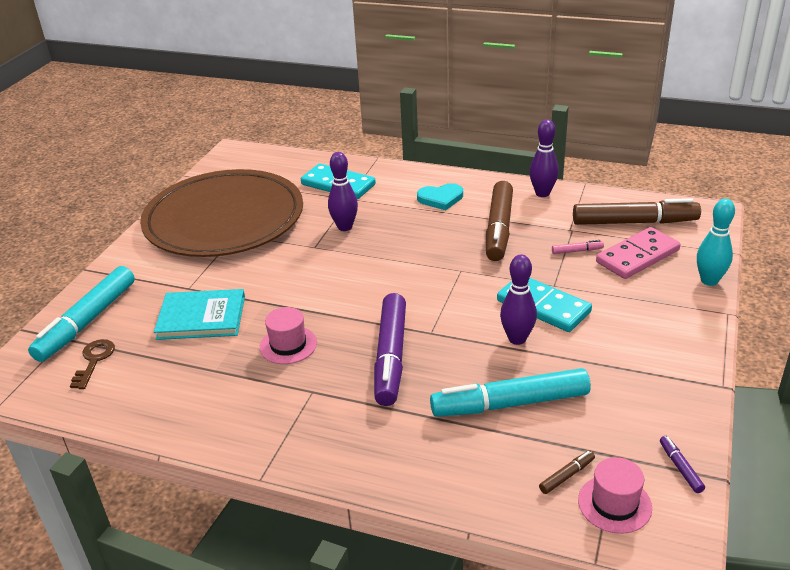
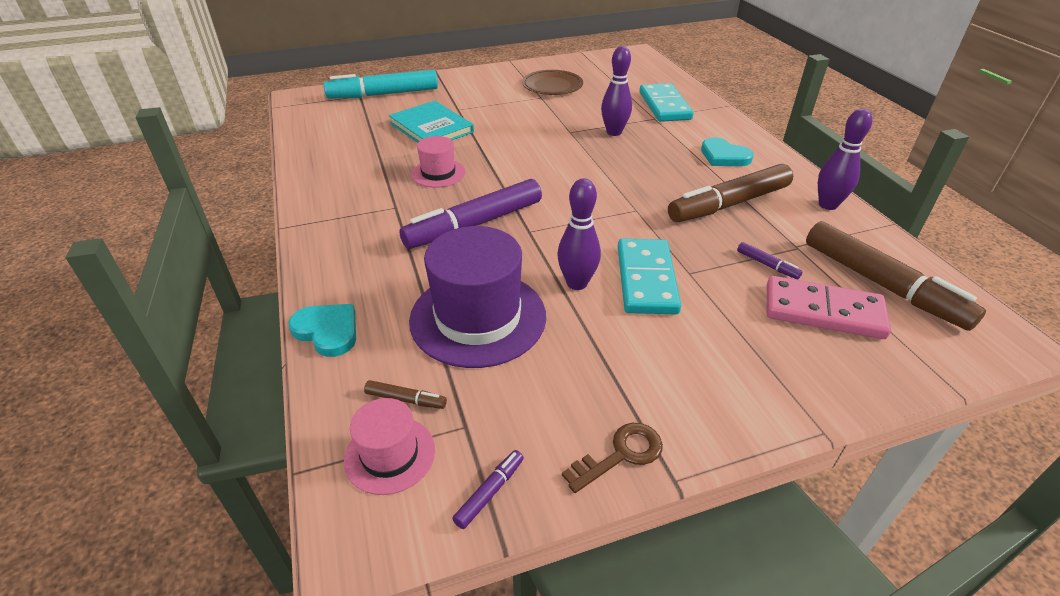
camera: 50 degrees right, 5 degrees up
(94, 360) = (348, 114): brown key -> brown key (621, 454)
(224, 219) = (552, 86): brown plate -> brown plate, size x0.42
(450, 493) = (327, 331): none -> turquoise heart
(510, 403) = (478, 317): turquoise marker -> purple hat
(577, 251) = (767, 265): pink marker -> purple marker
(709, 281) = (865, 390): turquoise bowling pin -> none

